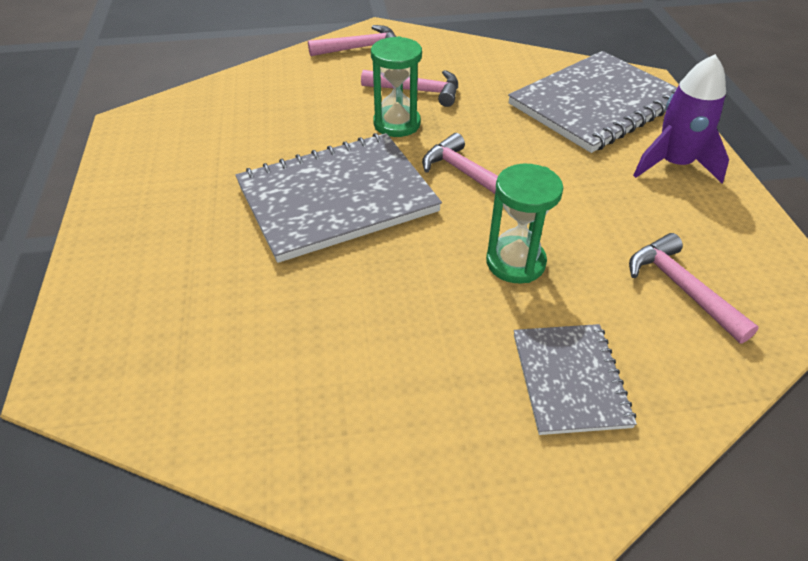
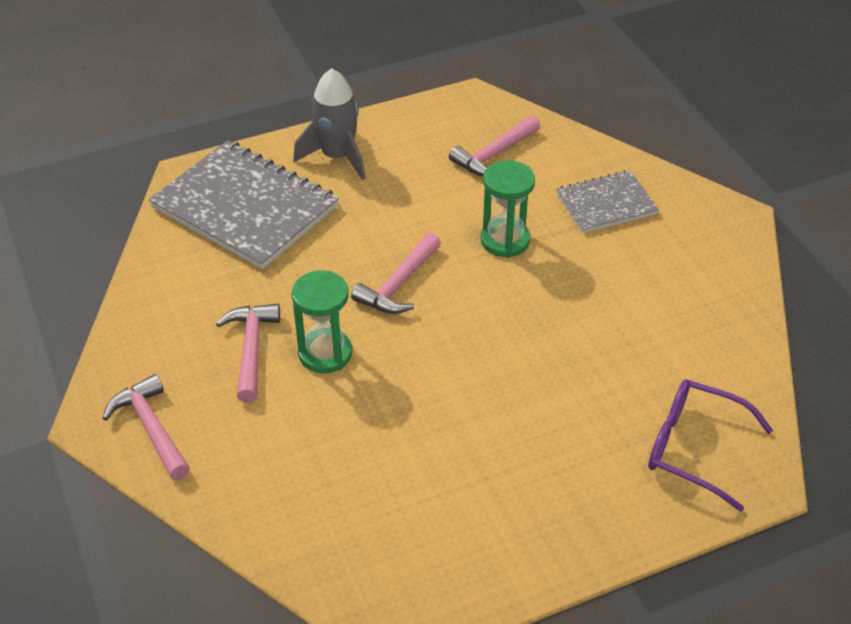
camera: 105 degrees left, 0 degrees up
(144, 337) = (693, 448): none -> purple glasses
(337, 198) = (468, 371): grey notebook -> none
(674, 164) = (337, 157): purple rocket -> grey rocket

